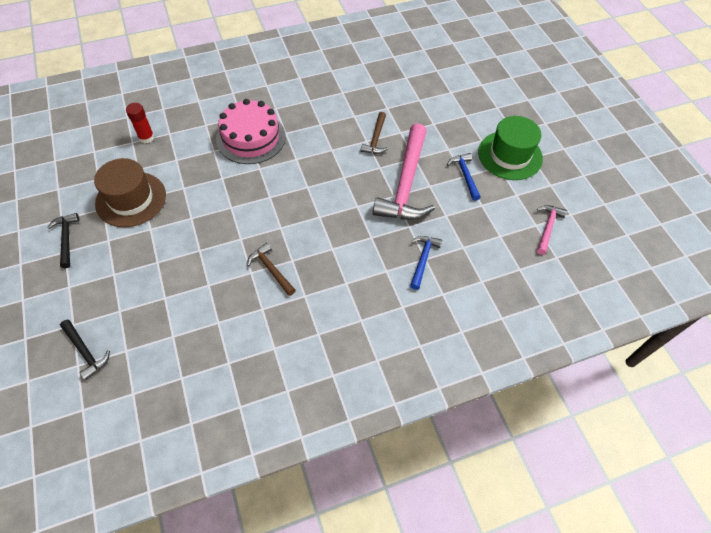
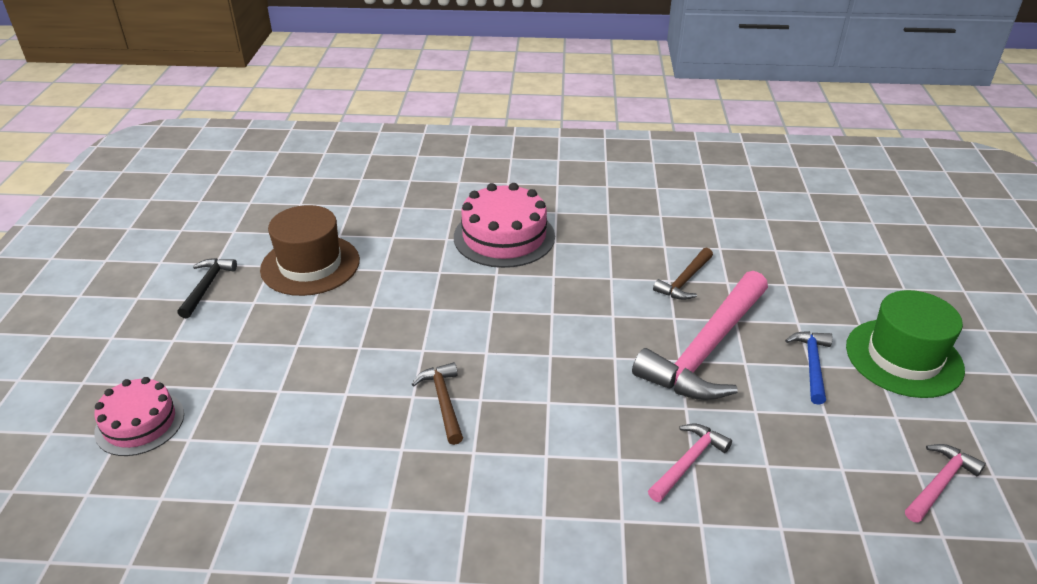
camera: 25 degrees right, 20 degrees down
(85, 352) = (140, 423): black hammer -> pink cake
(146, 137) = (371, 205): red glue stick -> none
(423, 260) = (688, 462): blue hammer -> pink hammer

